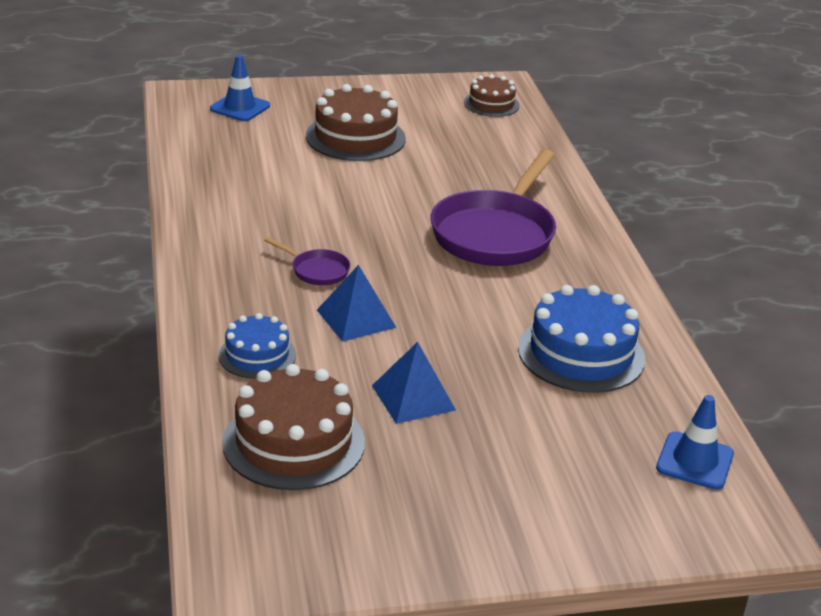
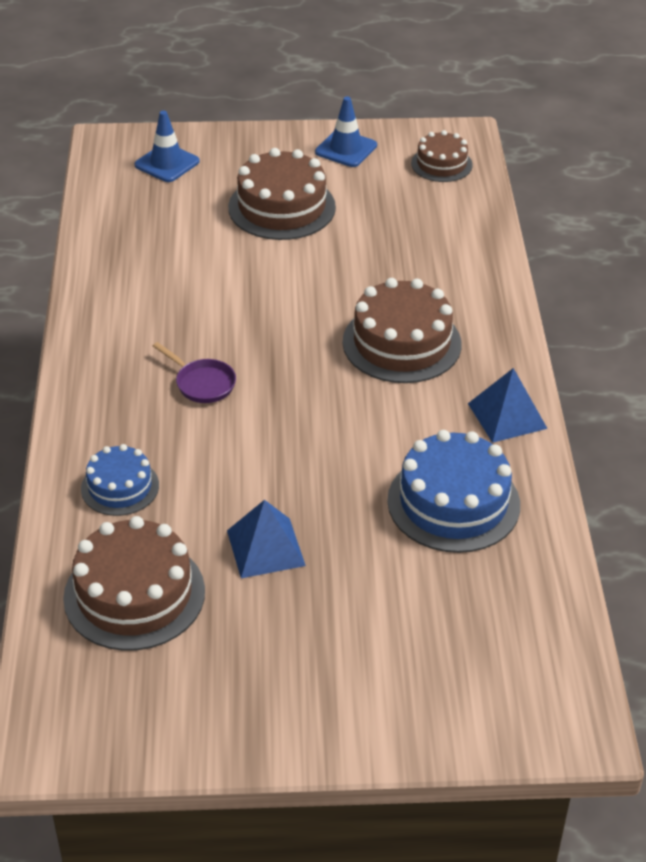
camera: 10 degrees right, 10 degrees up
(356, 318) = (229, 446): blue pyramid -> blue pyramid (507, 415)
(495, 234) = (401, 343): purple pan -> brown cake
(694, 461) = (537, 643): blue traffic cone -> blue traffic cone (346, 149)

